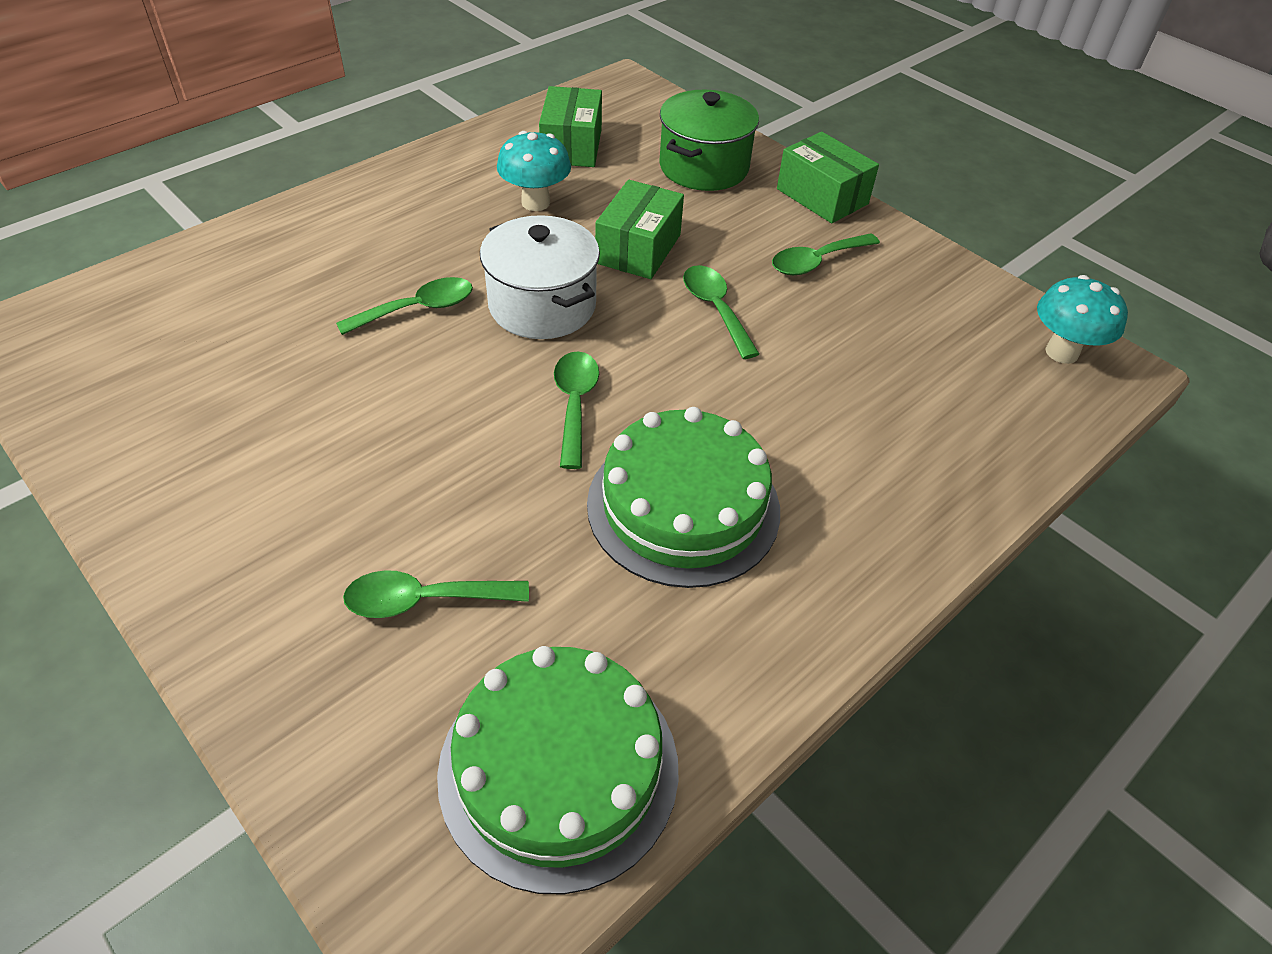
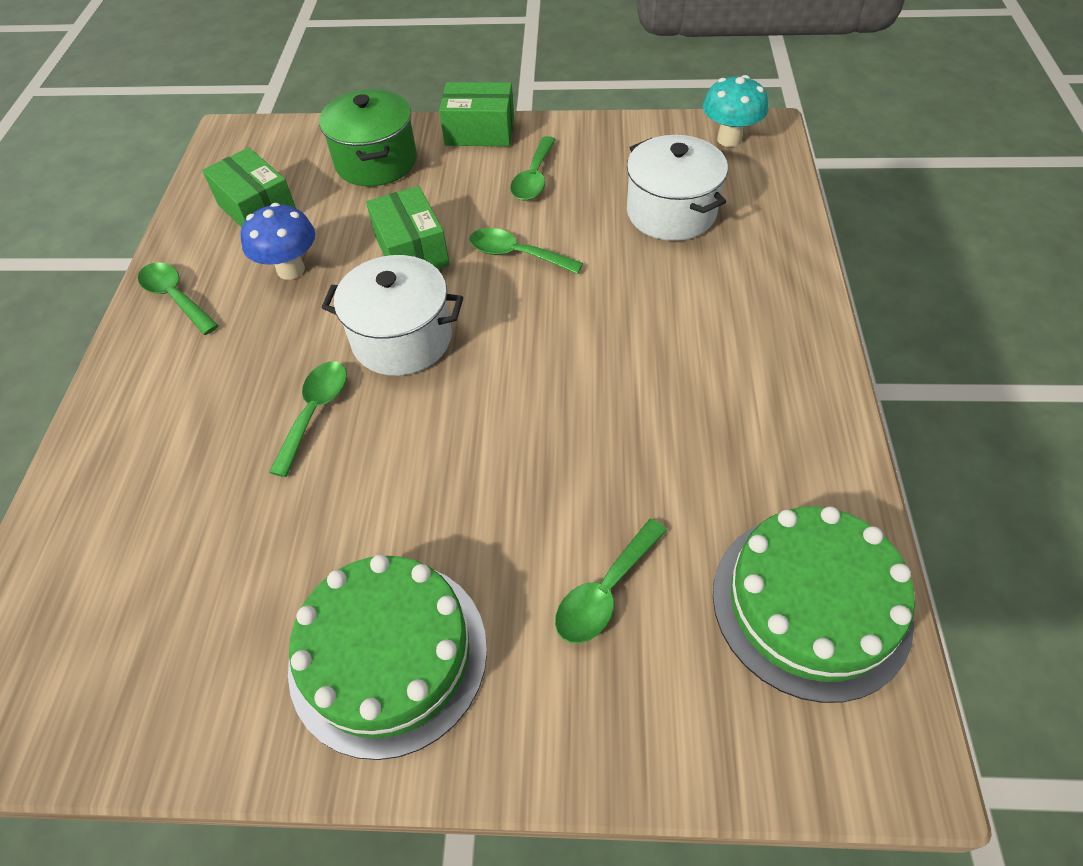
camera: 40 degrees left, 5 degrees up
(535, 202) = (291, 270): turquoise mushroom -> blue mushroom
(575, 405) = (518, 387): green spoon -> green spoon (176, 297)
(683, 506) = (666, 393): green cake -> green cake (388, 655)
(904, 373) = (671, 212): none -> white pot

